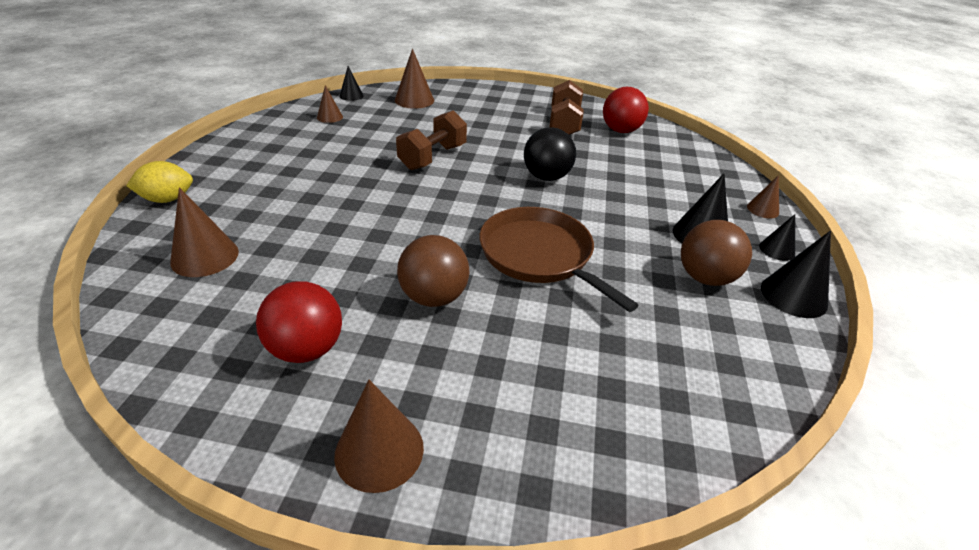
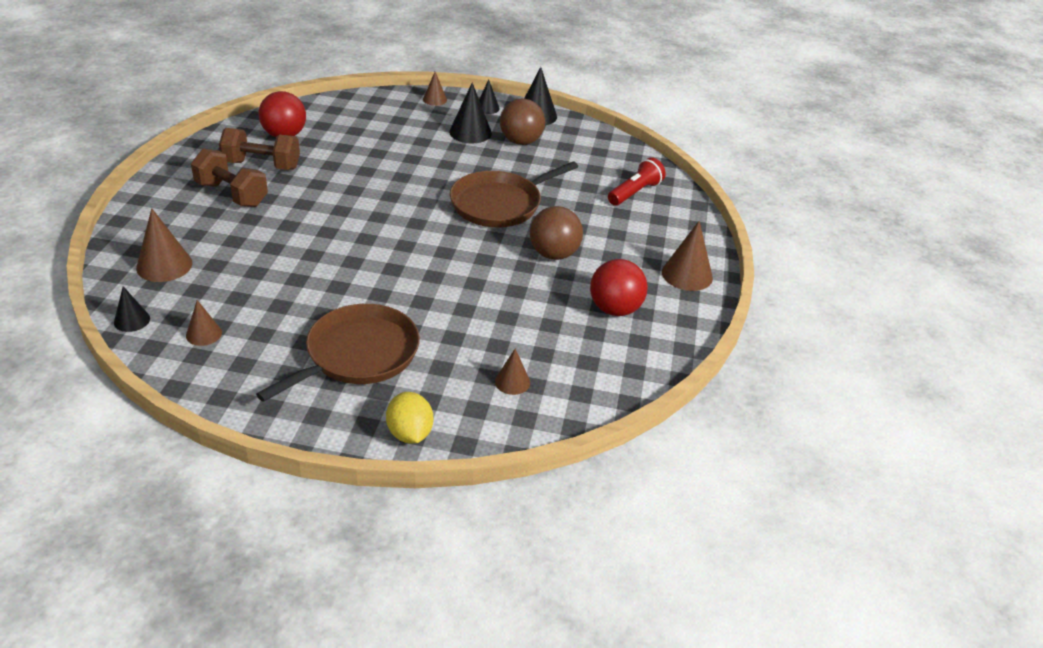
camera: 90 degrees left, 0 degrees up
(205, 256) = (512, 382): brown cone -> brown cone, size x0.60
(283, 174) = (358, 355): none -> brown pan
(433, 157) = (329, 252): brown dumbbell -> brown dumbbell (232, 194)
(546, 177) = (377, 188): black ball -> none
(617, 401) = (635, 192): none -> red flashlight

